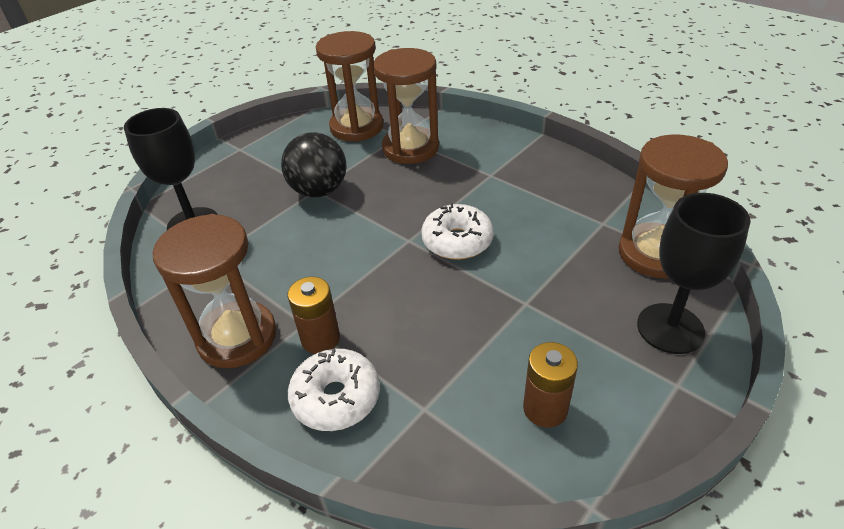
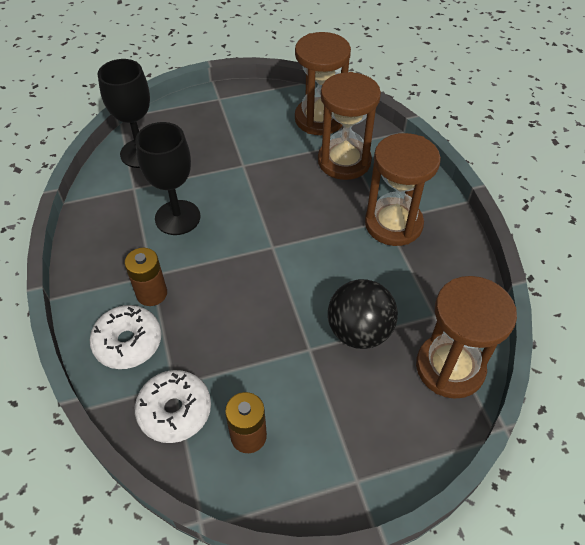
camera: 30 degrees right, 10 degrees up
(237, 337) = (104, 261): brown hourglass -> brown hourglass (393, 224)
(319, 191) = (244, 167): black ball -> black ball (359, 331)
(457, 241) = (306, 267): white donut -> white donut (175, 411)
(670, 328) = (396, 435): black goblet -> black goblet (177, 217)

